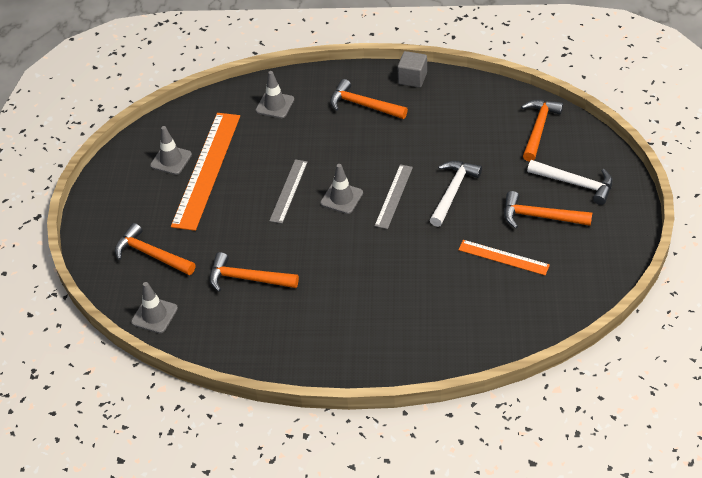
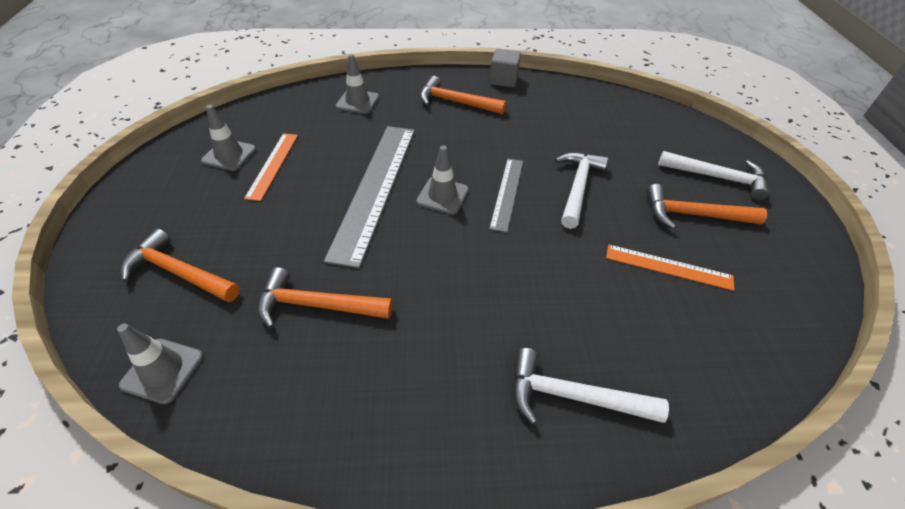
camera: 10 degrees left, 0 degrees up
(207, 169) = (273, 165): orange ruler -> orange ruler, size x0.53
(288, 191) = (375, 188): grey ruler -> grey ruler, size x1.90
(409, 337) = (573, 396): none -> white hammer
(538, 129) = (651, 124): orange hammer -> none

